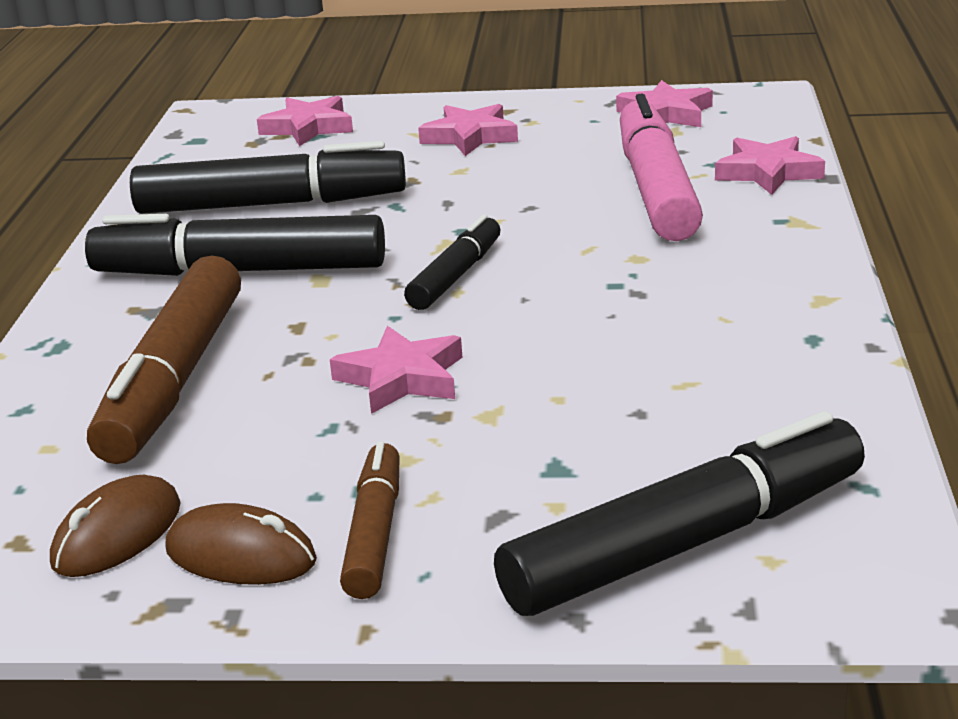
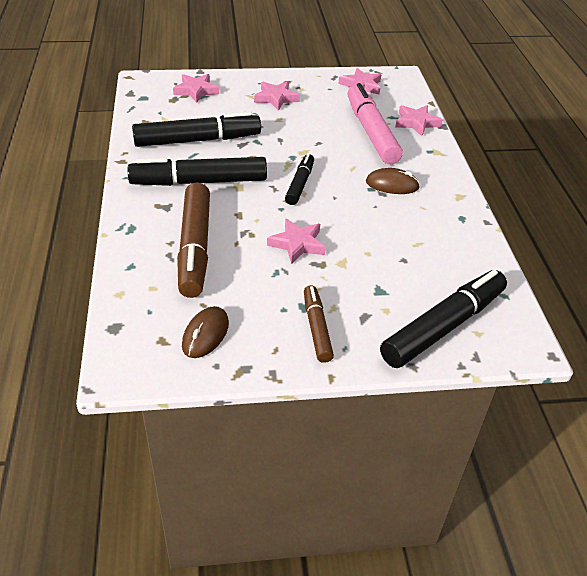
camera: 15 degrees left, 15 degrees up
(241, 555) = (264, 342): brown mouse -> brown mouse (392, 185)

